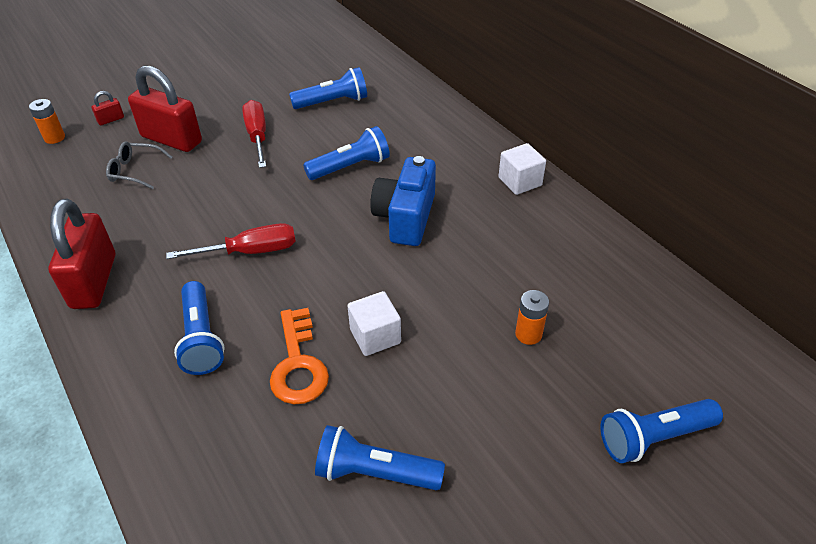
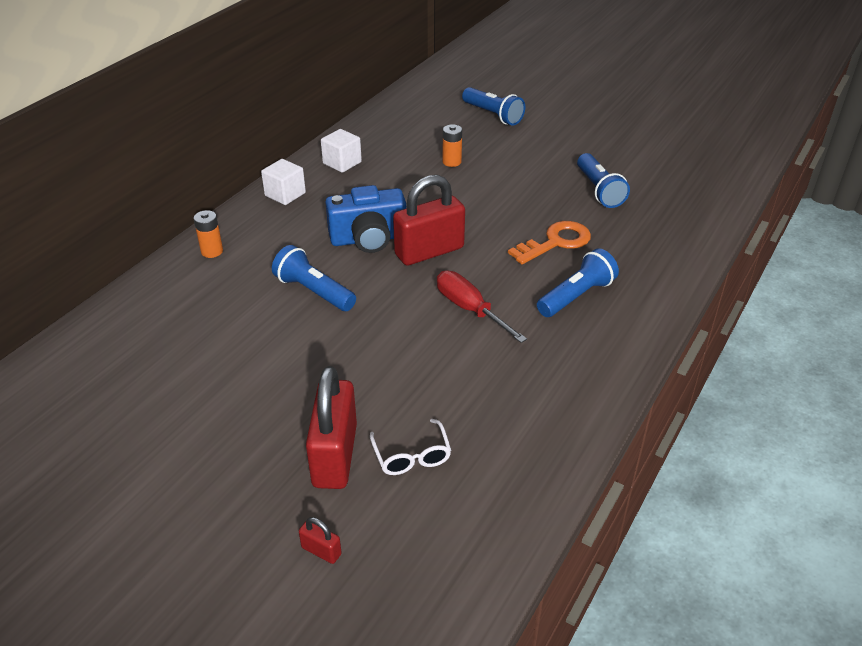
camera: 115 degrees left, 5 degrees down
(54, 138) = (394, 593): orange battery -> orange battery (212, 251)
(94, 281) = (579, 391): red padlock -> red padlock (429, 251)
(135, 171) = (411, 456): grey glasses -> white glasses
(257, 136) = (291, 380): red screwdriver -> none
(333, 102) = (194, 345): blue flashlight -> none
(375, 336) = (504, 218): white cube -> white cube (342, 163)

